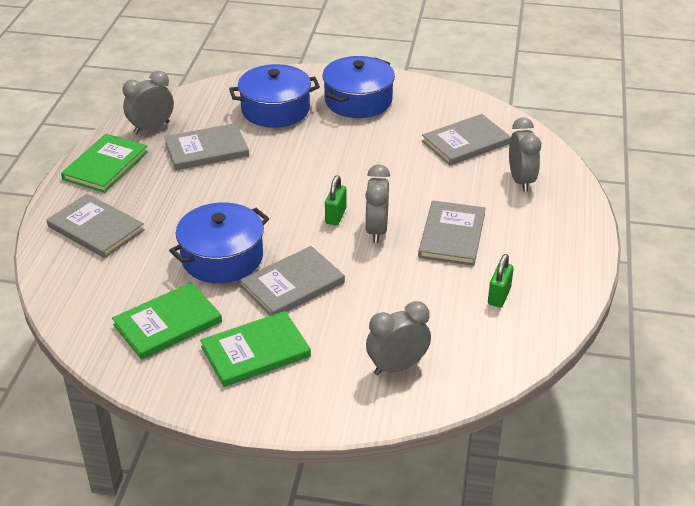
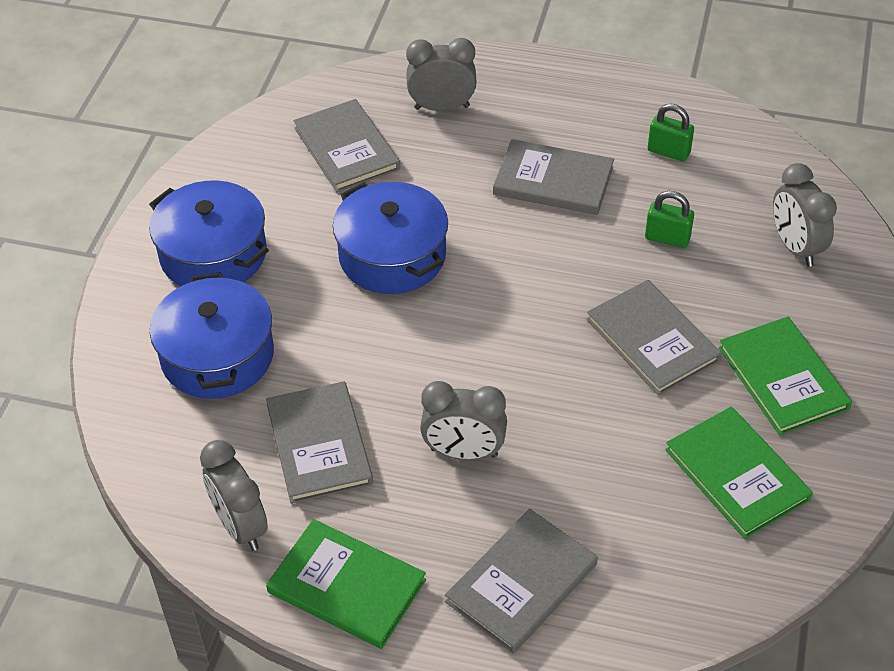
camera: 85 degrees left, 10 degrees up
(222, 258) = (596, 417): blue pot -> blue pot (392, 256)
(335, 216) = (506, 291): green padlock -> green padlock (667, 238)
(376, 230) = (540, 251): grey clock -> grey clock (464, 452)

